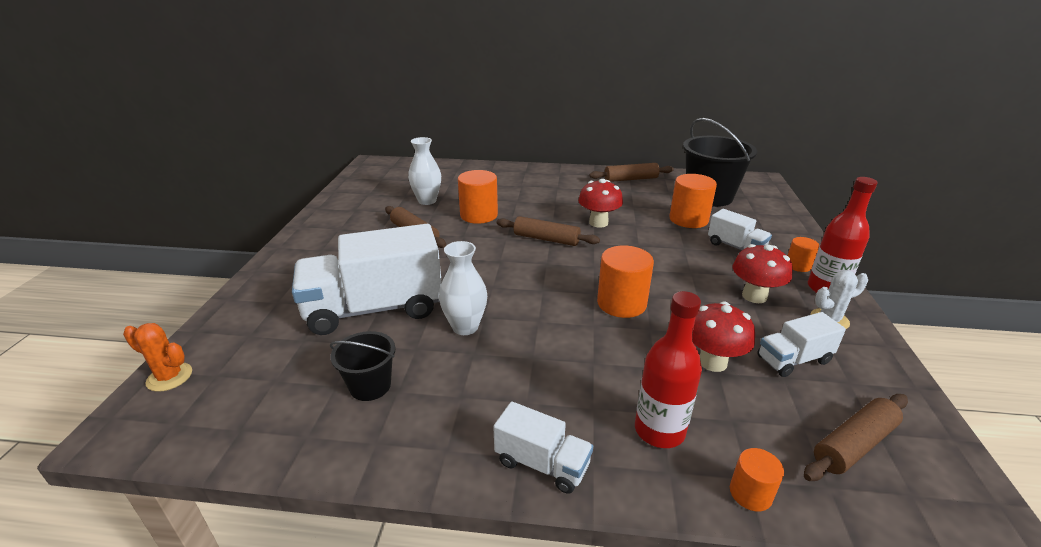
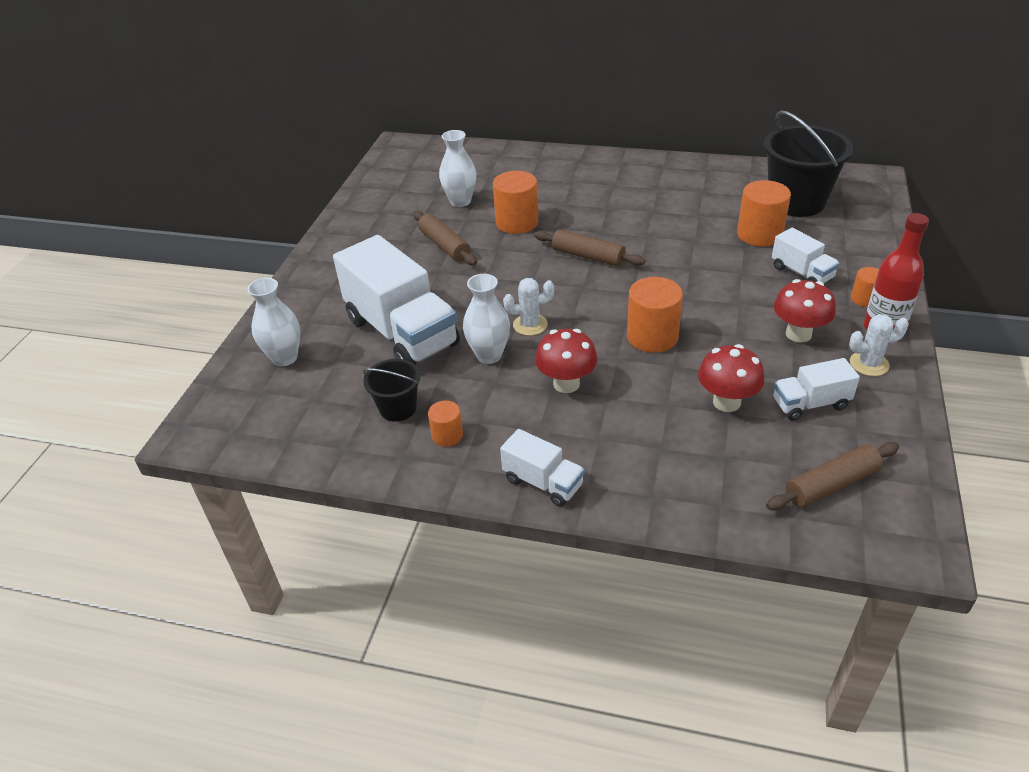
camera: 10 degrees right, 10 degrees up
(169, 377) = (222, 391): orange cactus -> none
(247, 338) = (285, 358): none -> white vase
(375, 309) = (402, 332): white truck -> white truck turned 120 degrees counterclockwise
(502, 297) = (530, 325): none -> white cactus
(598, 223) = (652, 236): red mushroom -> red mushroom (566, 384)
(631, 179) = (707, 174): brown rolling pin -> none
(659, 430) = (654, 462): red bottle -> none
(750, 493) = (718, 517): orange cylinder -> orange cylinder (447, 435)

